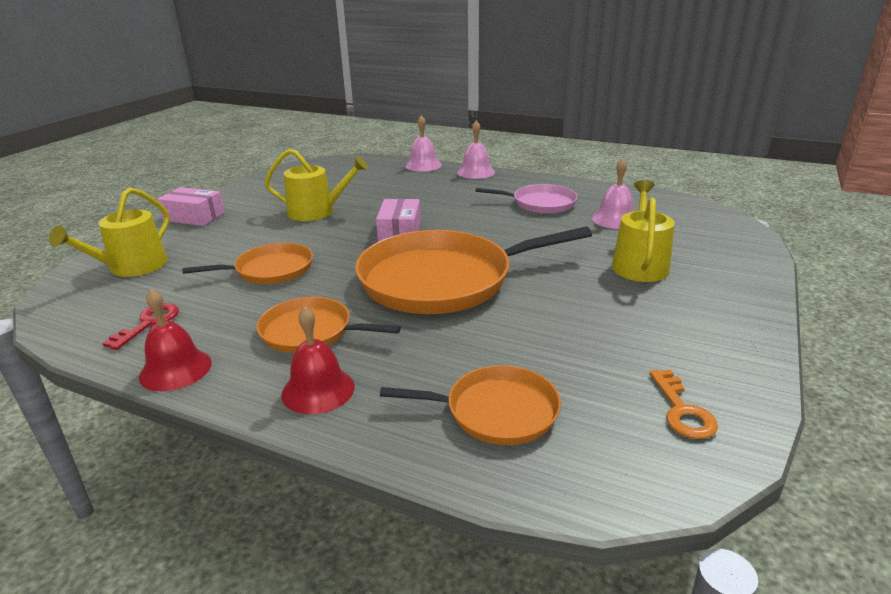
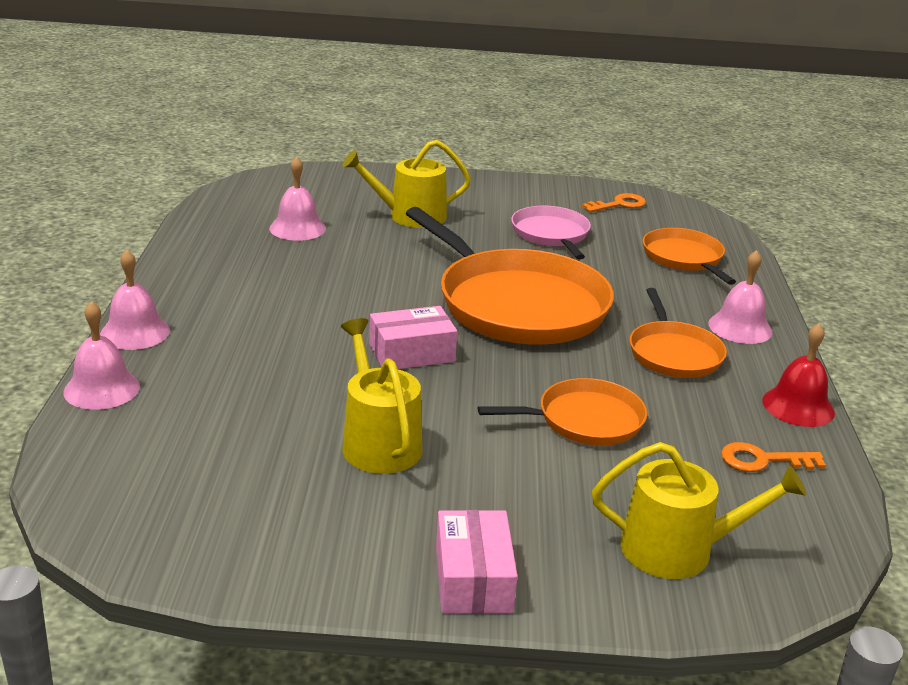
camera: 115 degrees left, 0 degrees up
(148, 323) = (763, 460): red key -> orange key
(270, 270) = (584, 420): orange pan -> orange pan turned 120 degrees clockwise
(318, 390) = (740, 327): red bell -> pink bell
(540, 203) = (263, 271): pink pan -> pink pan (551, 234)

